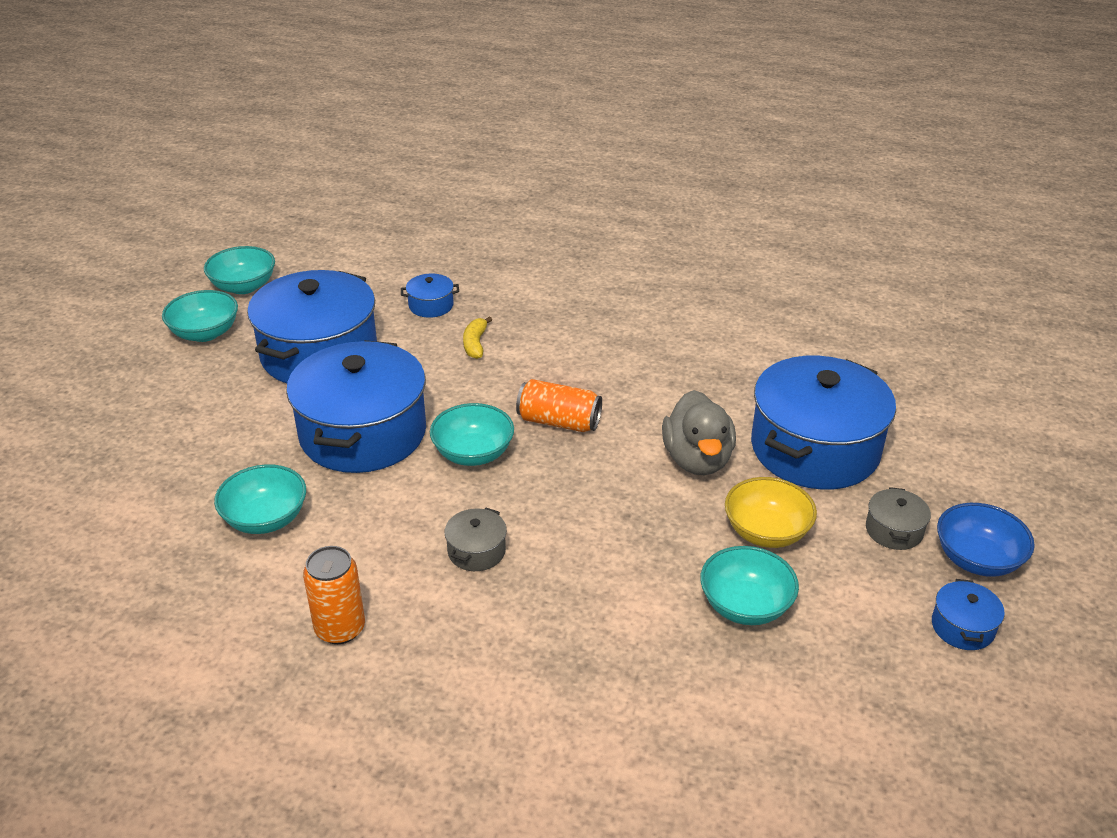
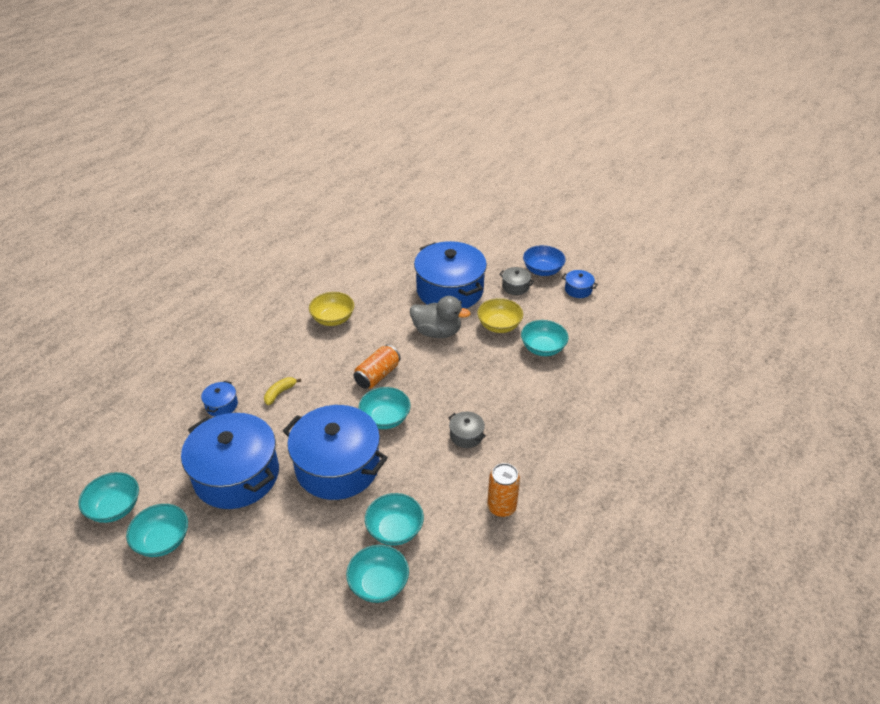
camera: 70 degrees left, 5 degrees up
(170, 527) = (379, 584): none -> turquoise bowl
(475, 344) = (280, 393): yellow banana -> yellow banana turned 105 degrees clockwise
(652, 346) = (333, 319): none -> yellow bowl

